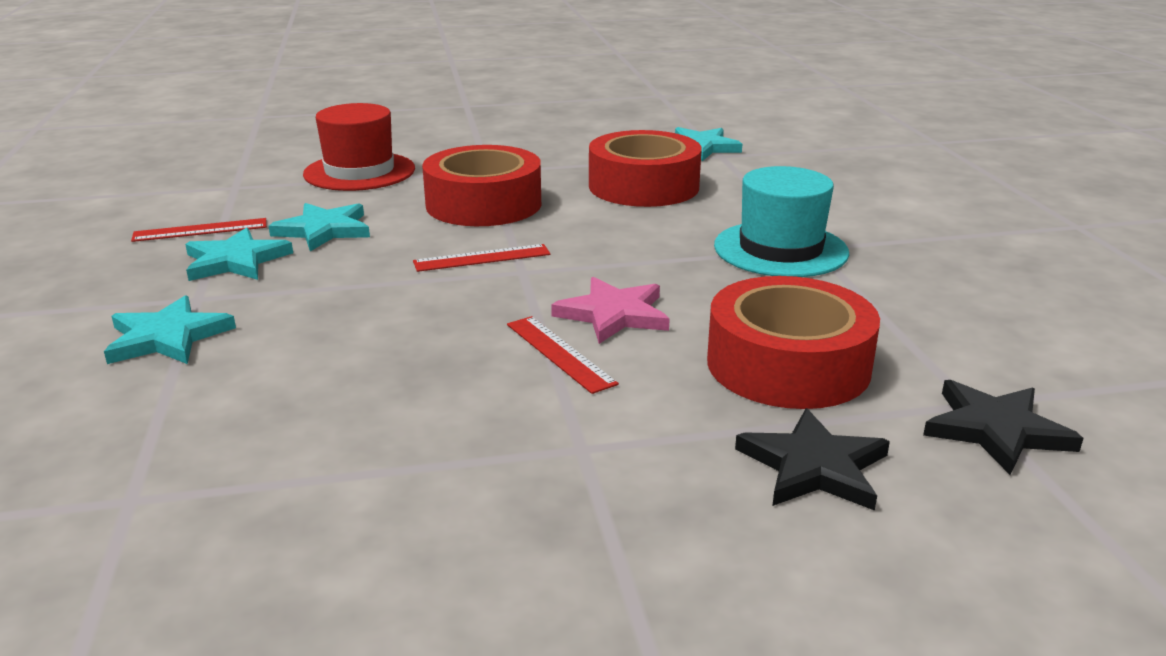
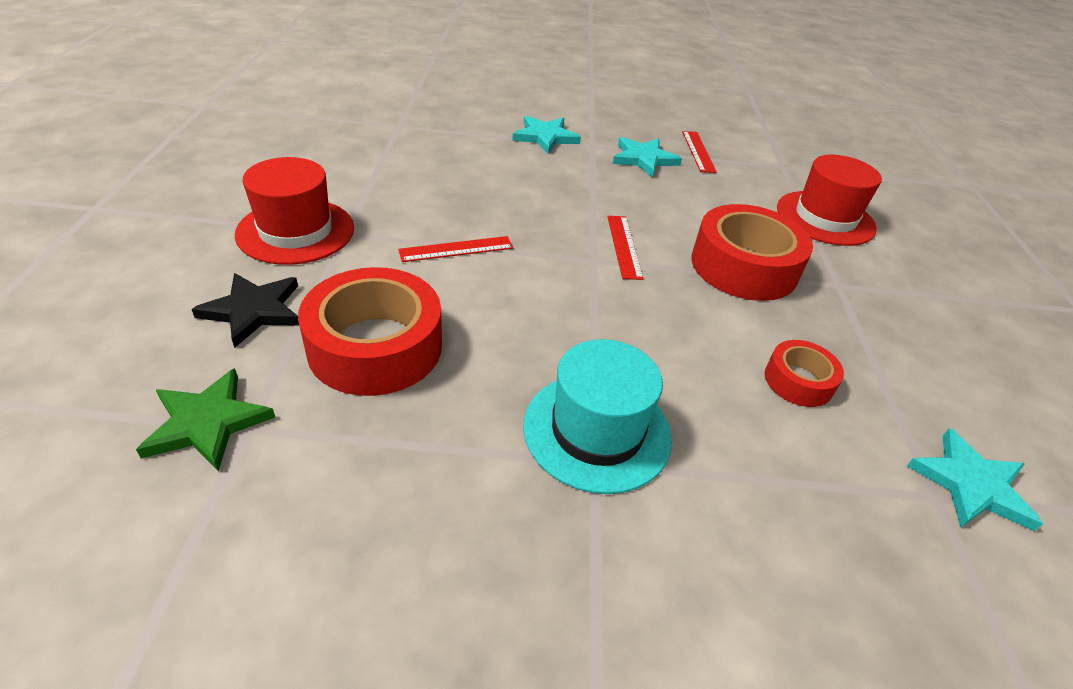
camera: 100 degrees right, 15 degrees up
(324, 230) = (692, 191): turquoise star -> none
(606, 497) = (296, 231): none -> red hat
(613, 314) = (501, 284): pink star -> none
(643, 186) = (798, 381): red tape -> red tape, size x0.53
(996, 430) = (207, 422): black star -> green star

